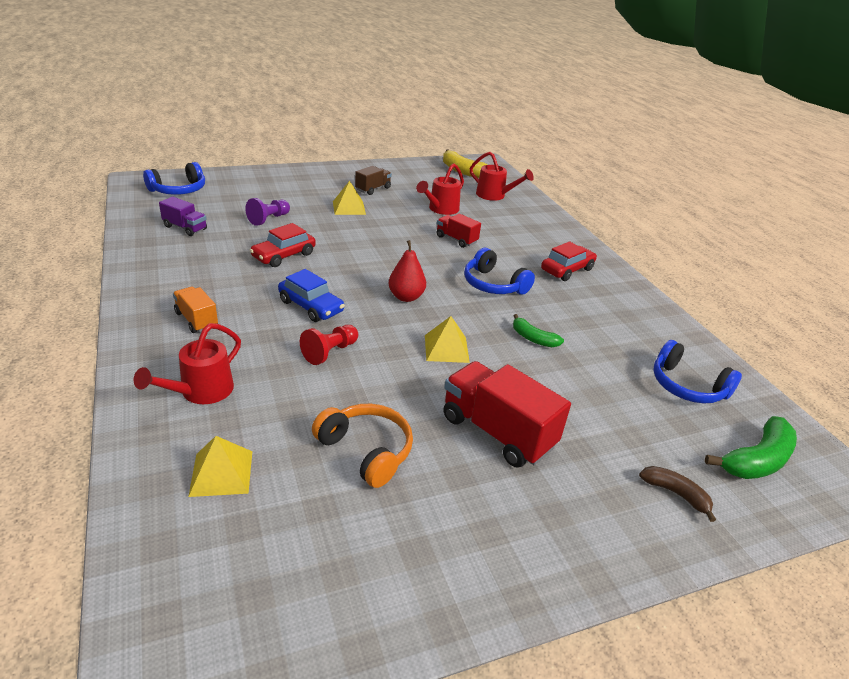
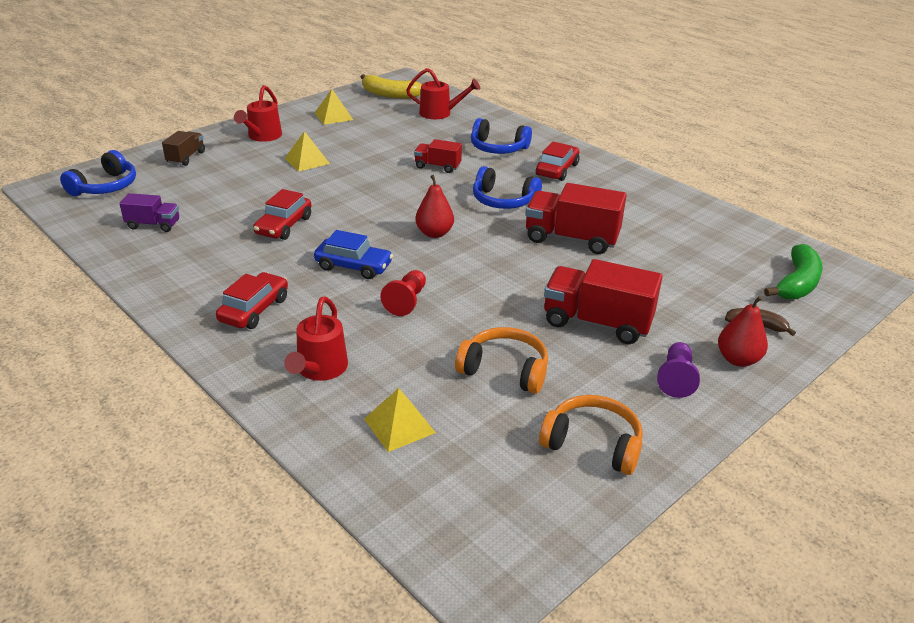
camera: 20 degrees left, 0 degrees up
(196, 320) = (254, 310): orange truck -> red car
(269, 219) = (234, 193): purple pawn -> purple pawn (676, 379)
(373, 189) = (315, 135): brown truck -> brown truck (186, 157)
(393, 567) = (593, 443): none -> orange headphones
(440, 209) = (399, 140): red watering can -> red watering can (262, 137)
(446, 348) = (505, 268): yellow pyramid -> yellow pyramid (333, 116)
(533, 338) = (571, 239): green banana -> red truck
(627, 527) = (738, 359): none -> red pear
(687, 386) = (715, 243): blue headphones -> blue headphones (498, 148)

